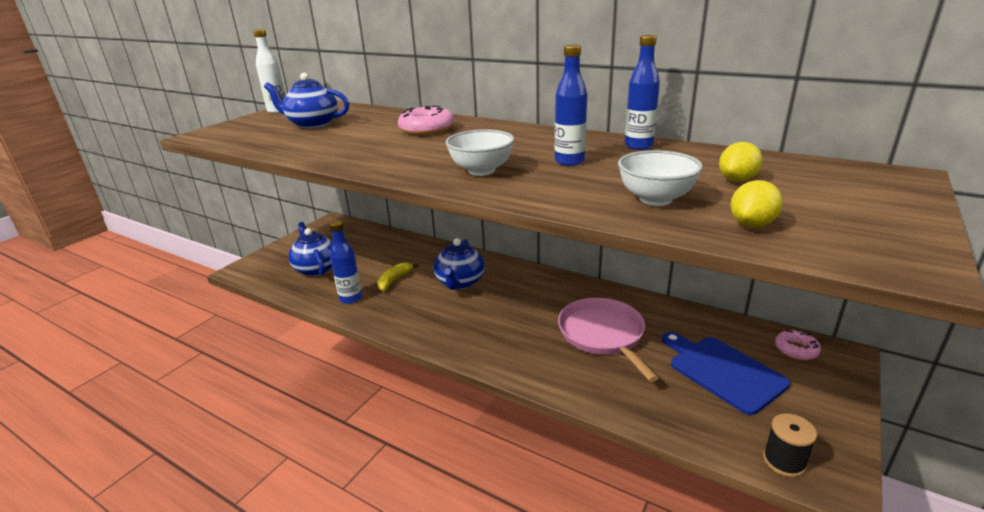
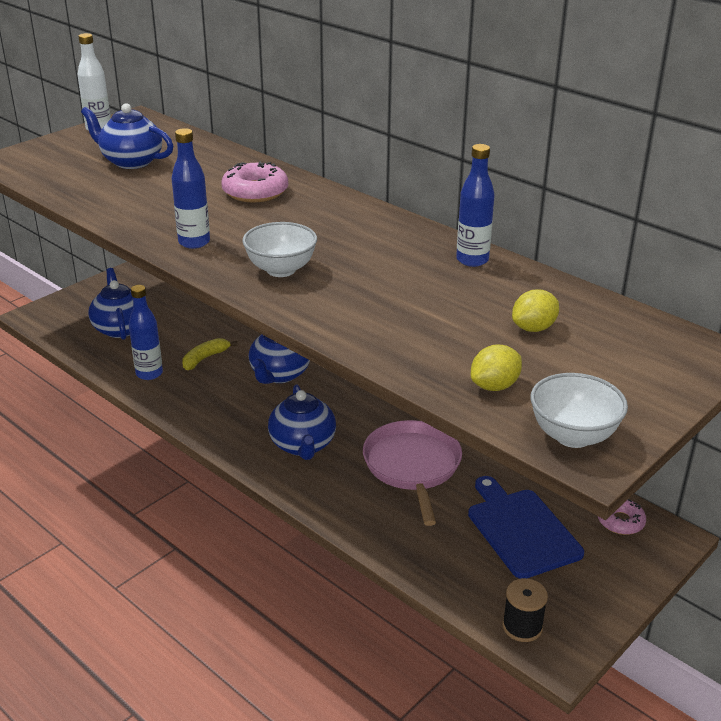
camera: 10 degrees right, 5 degrees up
(503, 333) = (303, 445): none -> blue teapot
(569, 161) = (380, 271): blue bottle -> blue bottle (194, 242)
(655, 199) = (429, 339): white bowl -> white bowl (573, 436)

